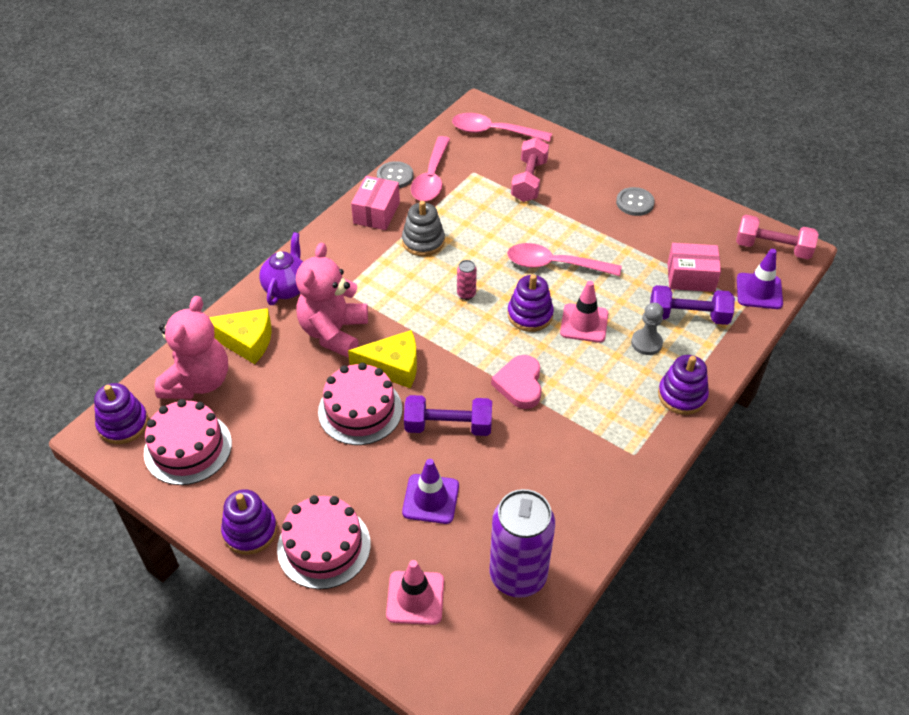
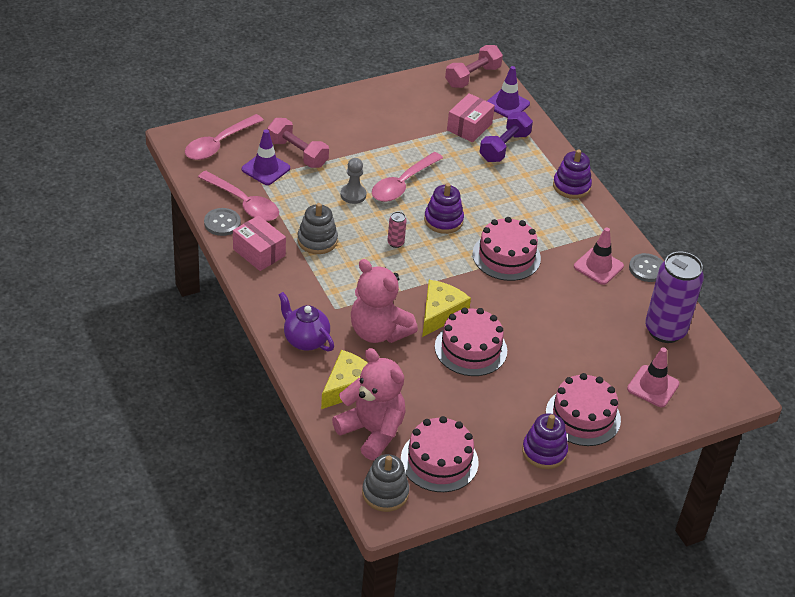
camera: 65 degrees left, 5 degrees down
(123, 424) = (385, 493): purple stacking toy -> grey stacking toy
(430, 499) = (577, 345): purple traffic cone -> purple traffic cone (265, 169)
(448, 426) = (519, 309): purple dumbbell -> none
(519, 384) = (506, 256): pink heart -> pink cake
(584, 323) = (472, 198): pink traffic cone -> pink traffic cone (598, 266)
(635, 203) = (371, 113): grey button -> grey button (647, 269)
(646, 343) = (514, 178): grey pawn -> grey pawn (353, 195)

